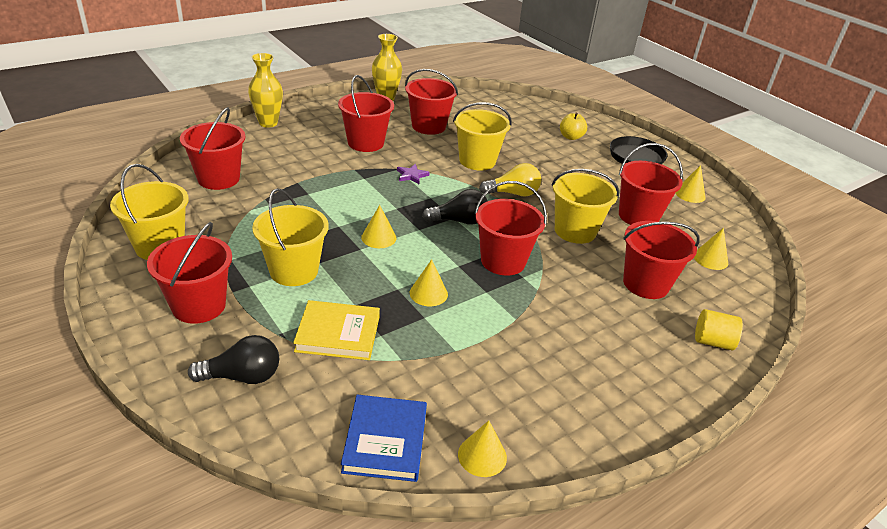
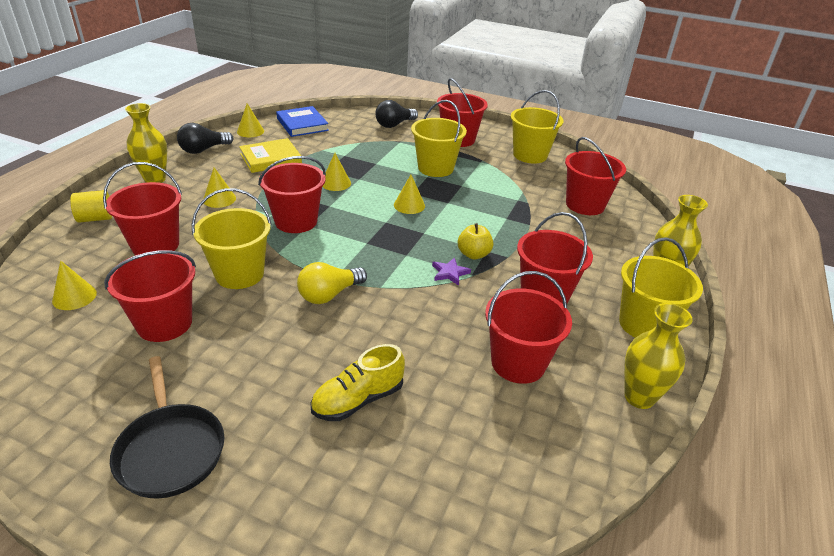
camera: 150 degrees right, 0 degrees up
(338, 333) = (369, 150): yellow book -> yellow book (270, 159)
(459, 221) = (359, 242): black light bulb -> black light bulb (203, 150)
(477, 161) = (404, 327): yellow bucket -> yellow bucket (644, 324)
(531, 144) = (358, 400): none -> yellow shoe
(571, 137) = (303, 456): yellow apple -> yellow apple (473, 254)
(648, 385) = (155, 179): none -> yellow vase
(690, 194) = (78, 400): yellow cone -> yellow cone (219, 199)

